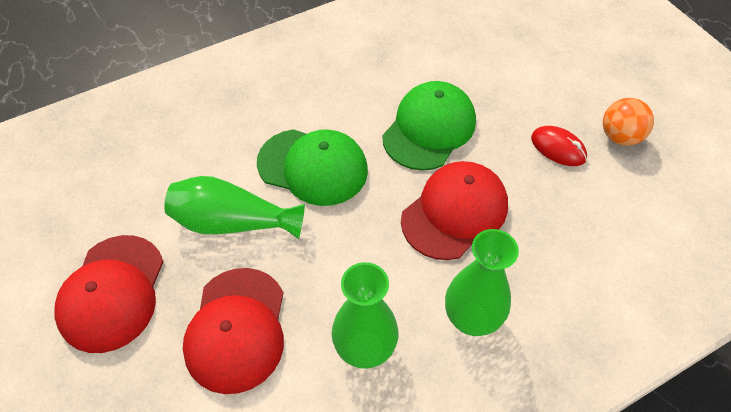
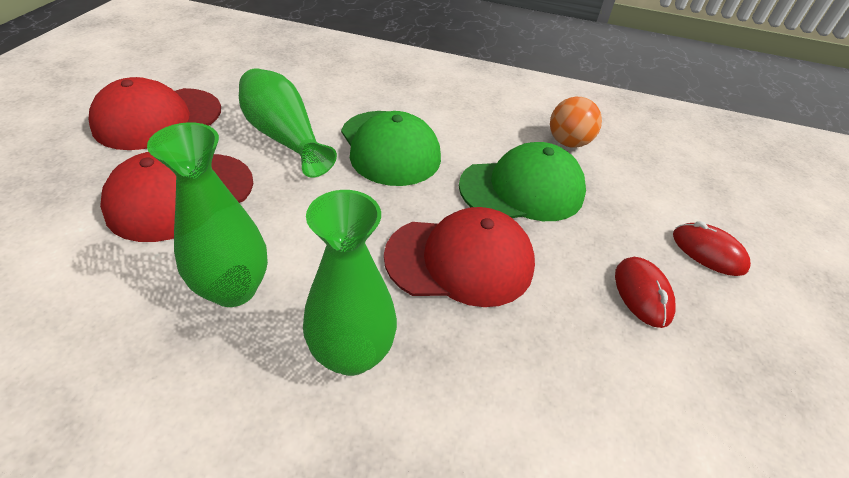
camera: 40 degrees right, 10 degrees down
(561, 89) = (708, 252): none -> red mouse
(620, 137) = (739, 340): orange ball -> orange ball (568, 142)

